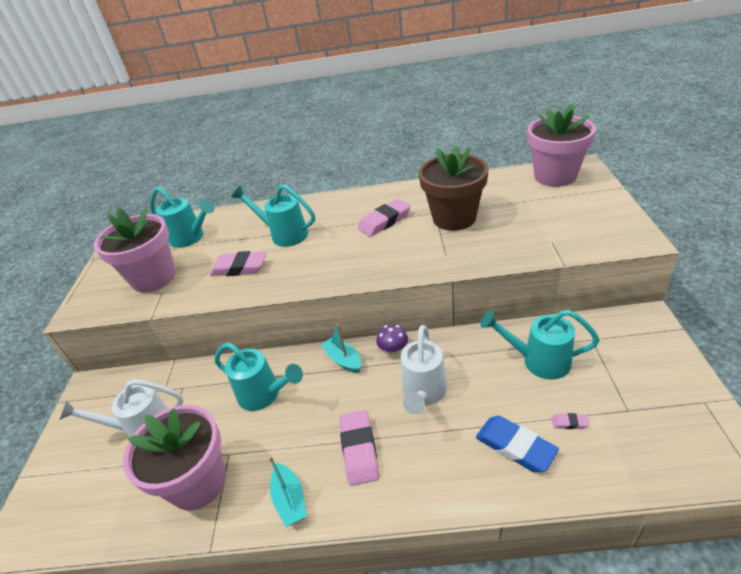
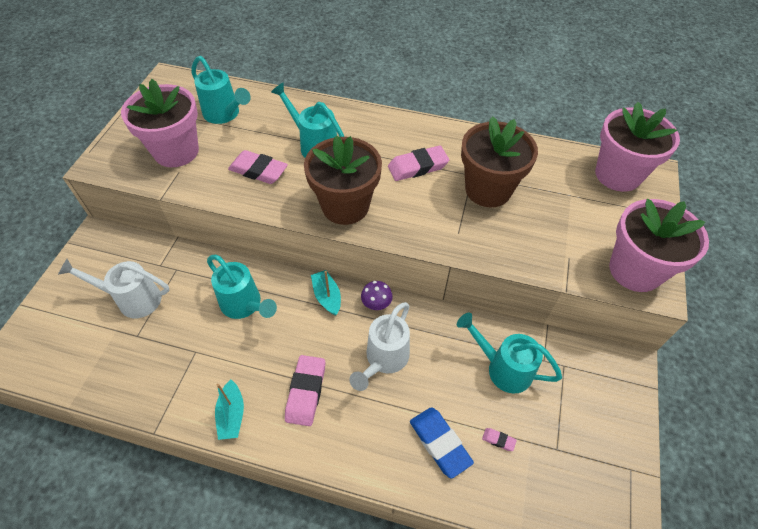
camera: 10 degrees right, 15 degrees up
(198, 482) = (162, 368): pink flower pot -> pink flower pot (635, 270)
(333, 268) = (345, 206): none -> brown flower pot

